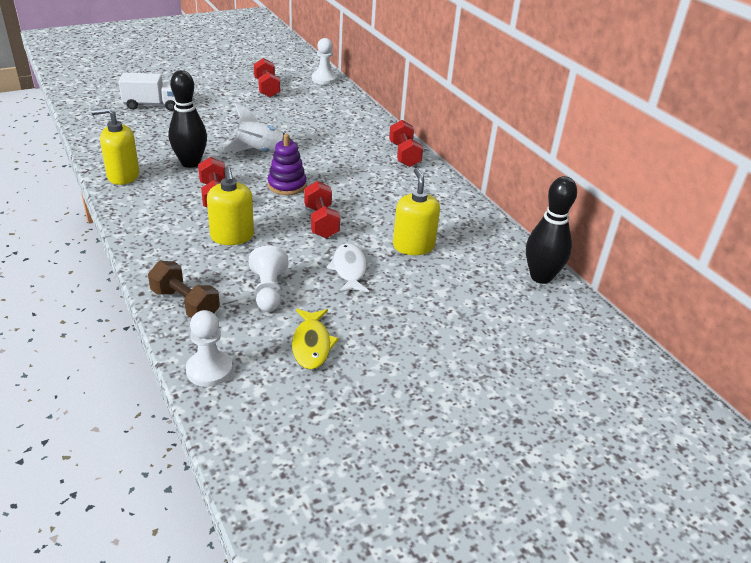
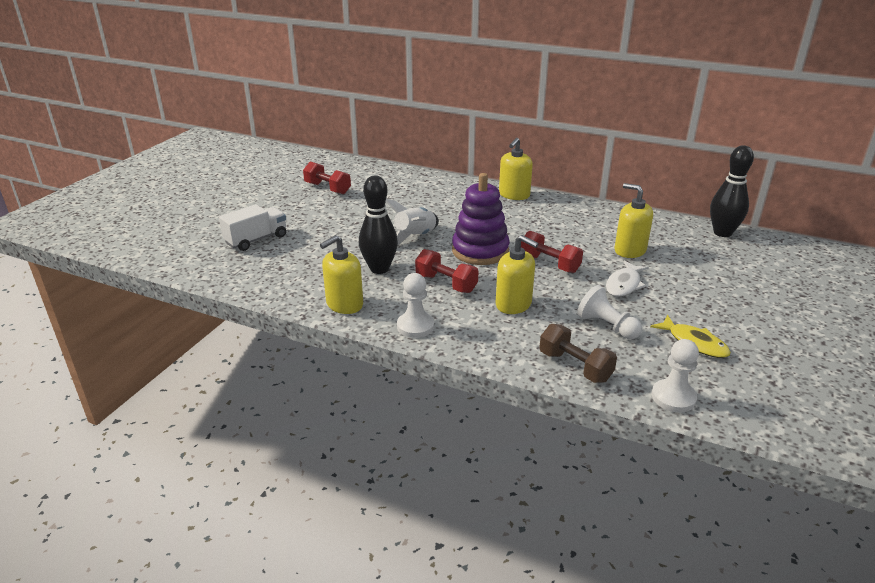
camera: 35 degrees left, 5 degrees down
(185, 304) = (575, 366): brown dumbbell -> brown dumbbell turned 45 degrees clockwise
(287, 185) = (480, 251): purple stacking toy -> purple stacking toy, size x1.53
(324, 79) = (358, 165): white pawn -> white pawn (415, 326)
(349, 269) = (624, 285): white fish -> white fish turned 105 degrees counterclockwise
(404, 155) = (514, 195): red dumbbell -> yellow soap dispenser

